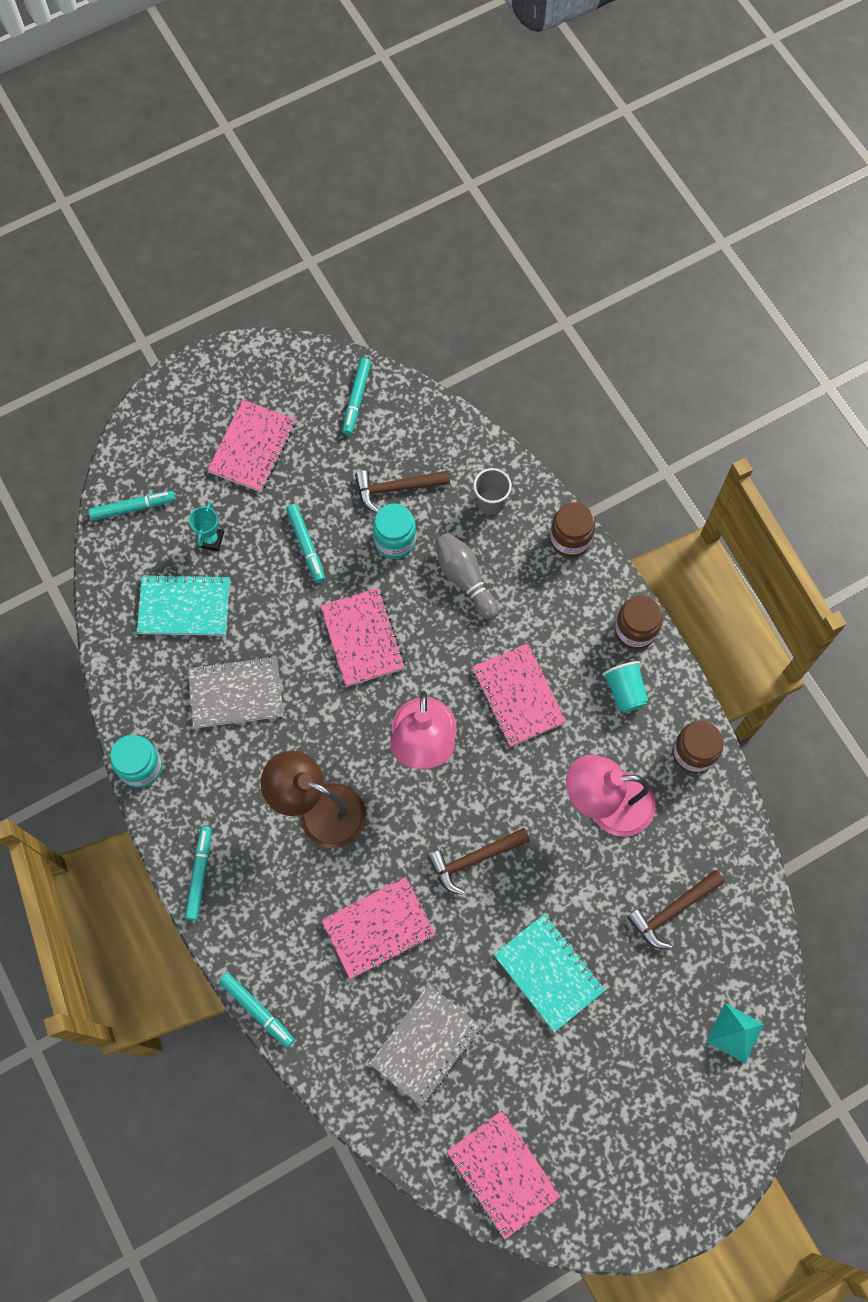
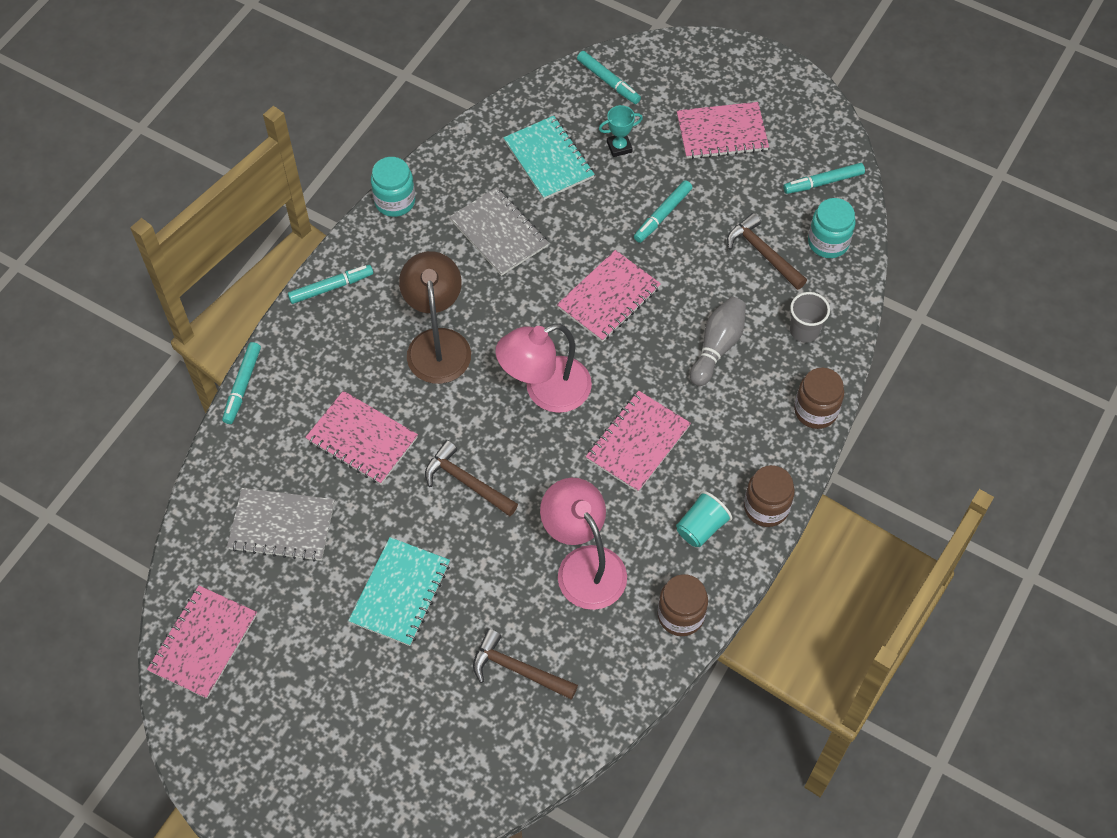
camera: 60 degrees right, 10 degrees down
(395, 540) = (714, 276): turquoise jar -> turquoise jar (828, 242)
(735, 1032) = (435, 780): turquoise pyramid -> none

